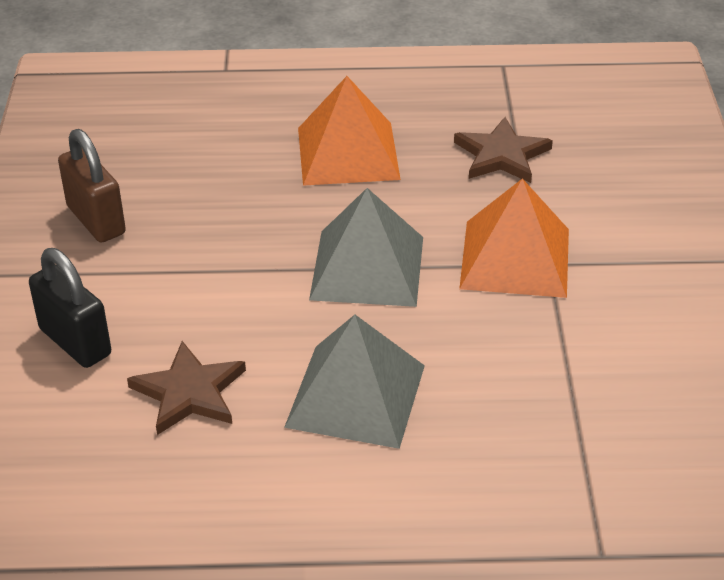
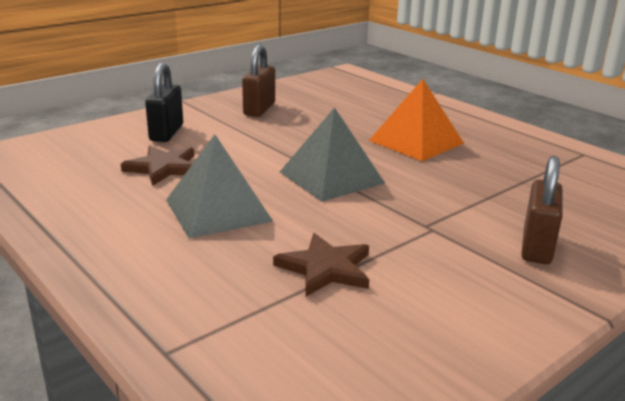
camera: 50 degrees right, 15 degrees down
(501, 155) = (503, 180): brown star -> brown star (325, 268)
(515, 258) = (417, 216): orange pyramid -> none
(639, 221) = (536, 247): none -> brown padlock

